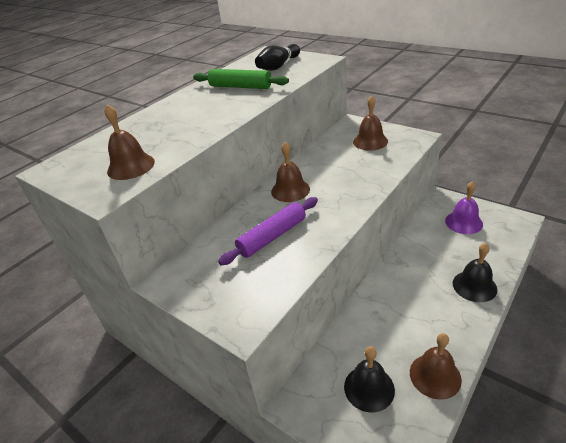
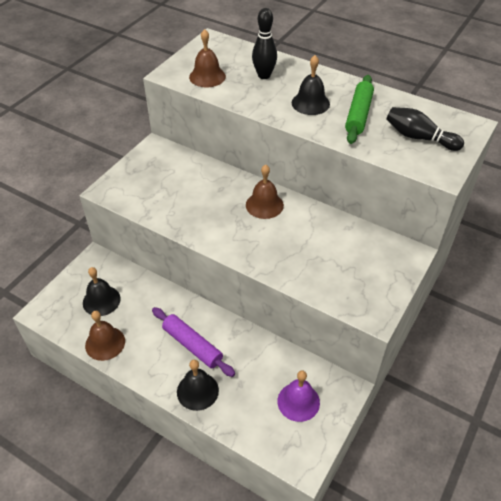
camera: 80 degrees right, 10 degrees up
(152, 131) = (264, 75): none -> black bowling pin
(214, 106) = (310, 103): none -> black bell
(272, 236) = (197, 197): purple rolling pin -> purple rolling pin (192, 345)
(370, 141) = (362, 268): brown bell -> none

